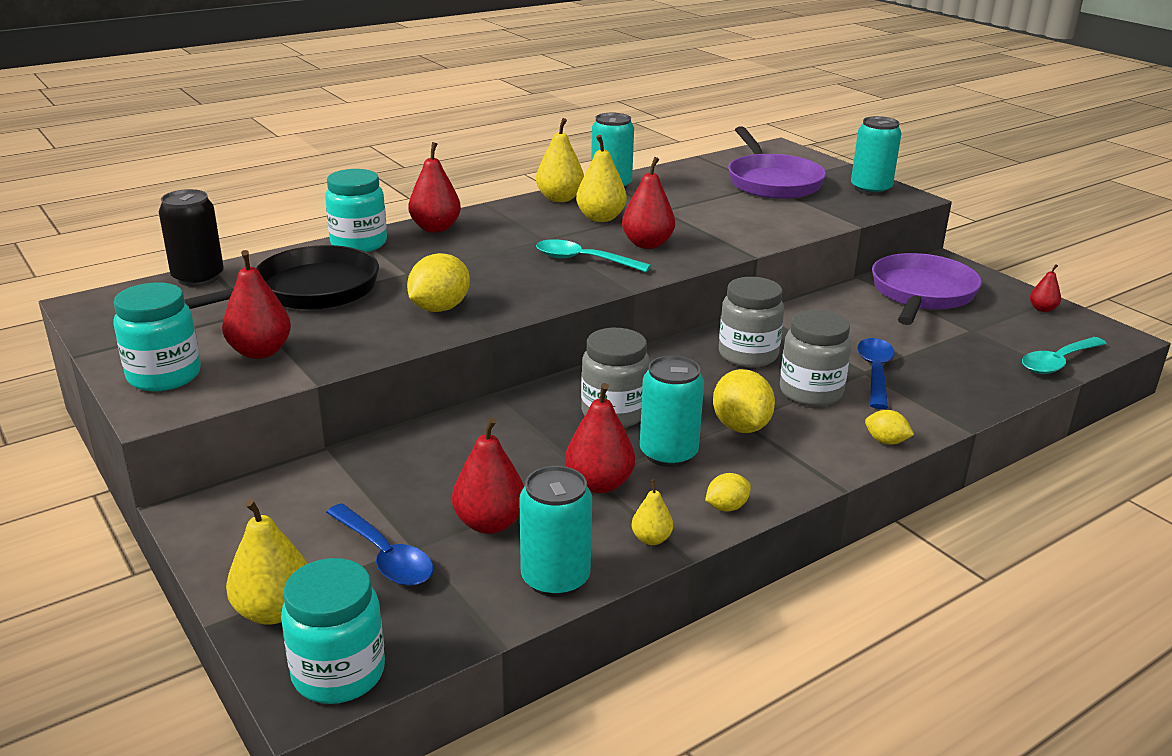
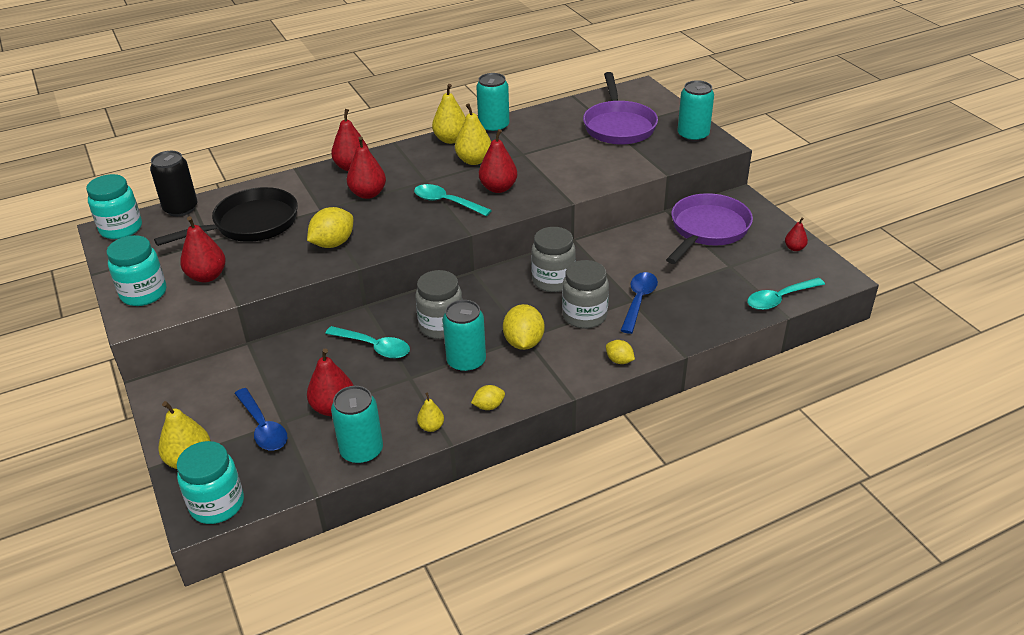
camera: 10 degrees right, 10 degrees up
(359, 244) = (295, 180): turquoise jar -> turquoise jar (121, 229)
(524, 443) = (374, 347): none -> turquoise spoon
(599, 484) = (412, 382): red pear -> red pear (368, 194)

